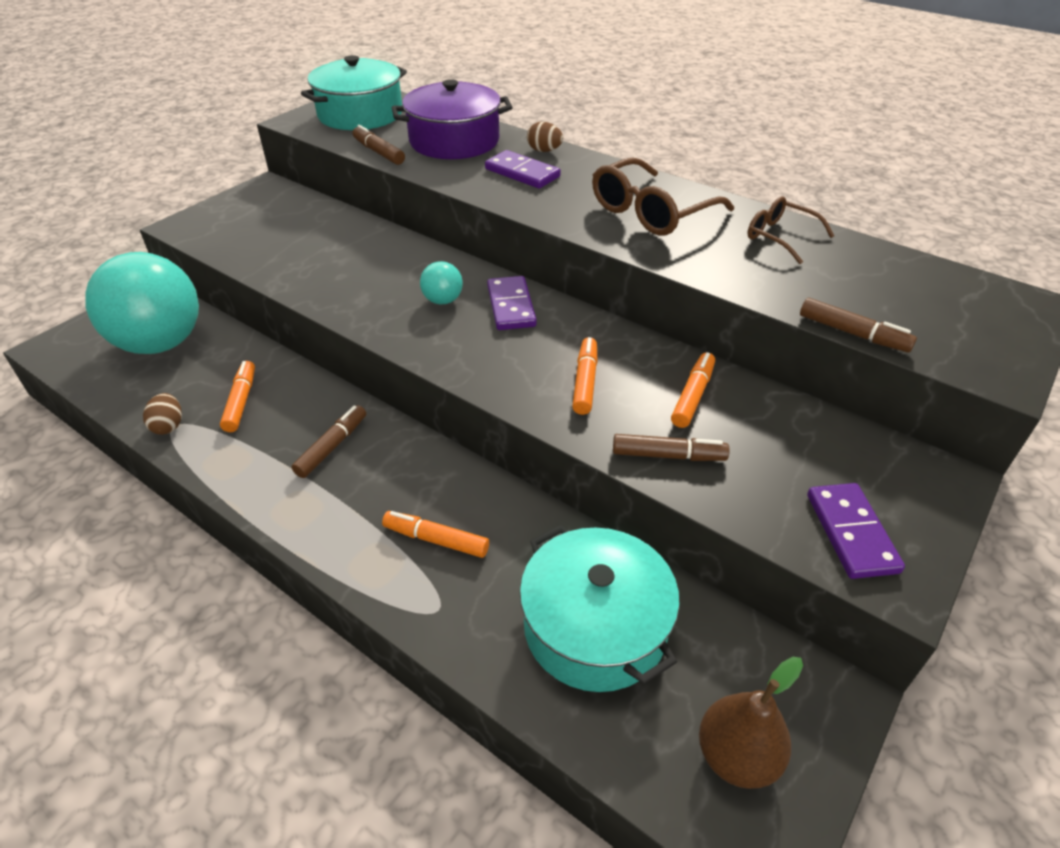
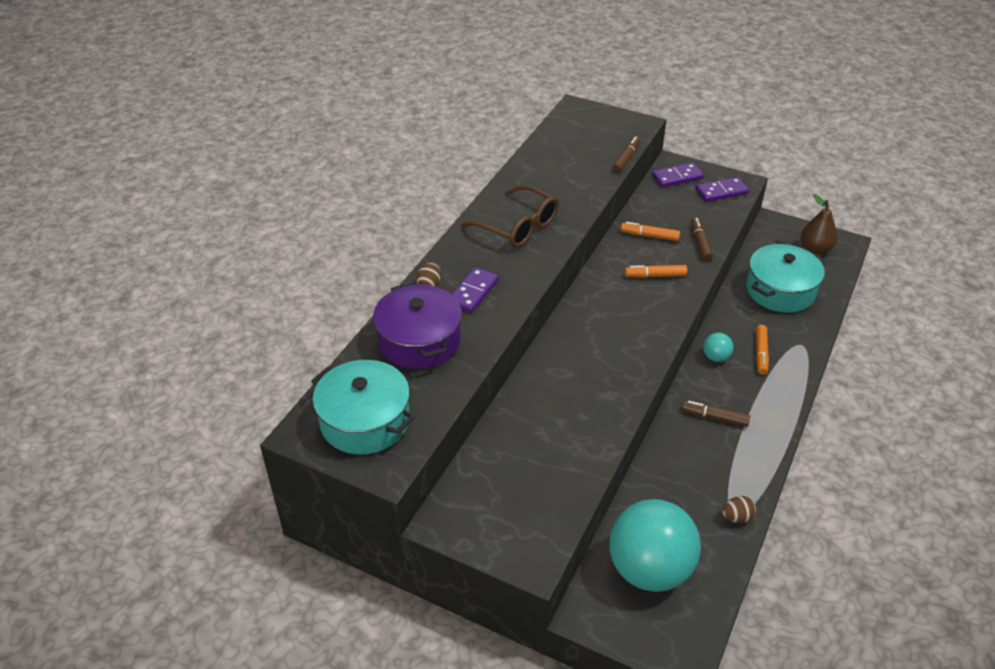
camera: 100 degrees left, 0 degrees up
(241, 401) = (695, 483): orange marker -> none
(379, 152) = (452, 385): brown marker -> none
(443, 300) = (595, 350): turquoise ball -> turquoise ball (716, 357)
(511, 306) = (590, 315): purple domino -> purple domino (677, 177)
(780, 237) = (534, 177): brown glasses -> none

